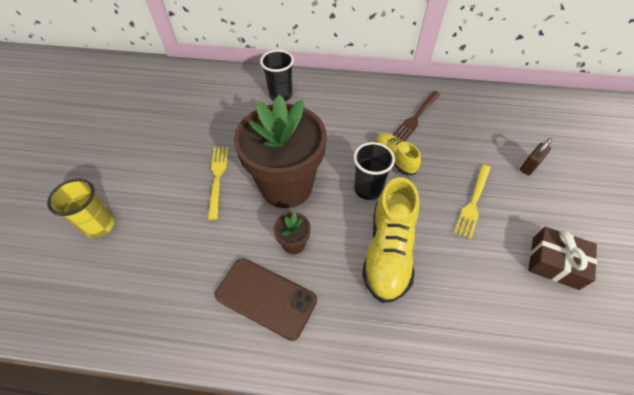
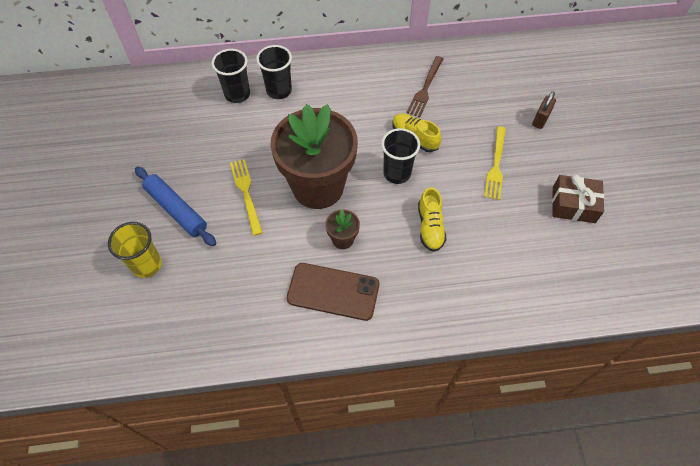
camera: 15 degrees left, 5 degrees up
(149, 180) = (176, 209): none -> blue rolling pin
(243, 92) = (237, 94): none -> black cup
(388, 251) = (430, 227): yellow shoe -> yellow shoe, size x0.58

